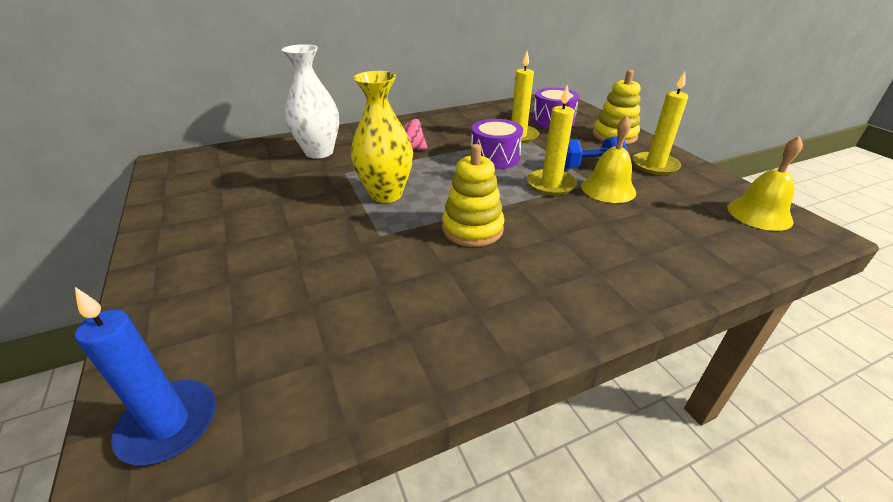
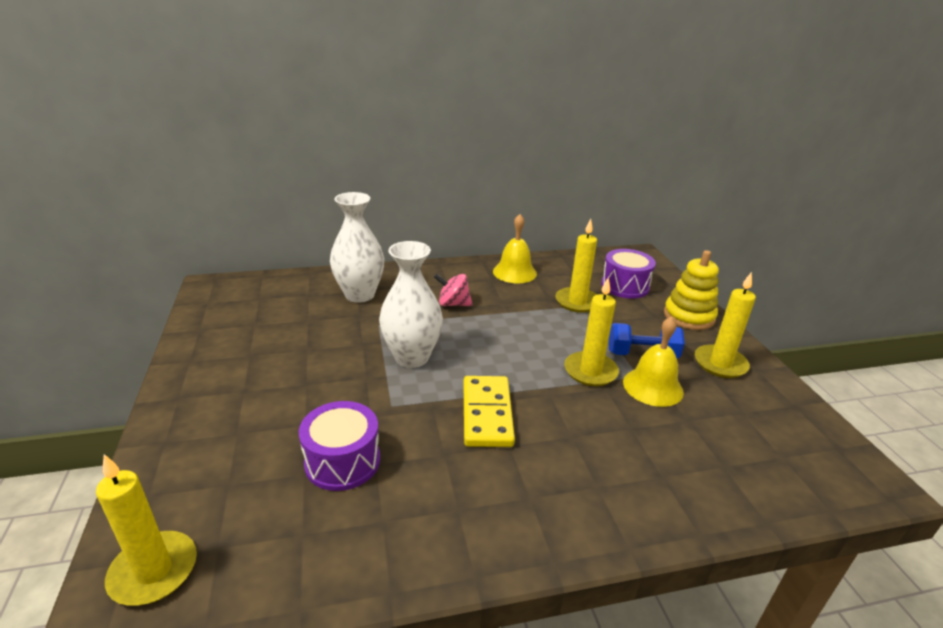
camera: 10 degrees right, 5 degrees down
(169, 424) = (154, 571): blue candle -> yellow candle
(386, 194) = (412, 357): yellow vase -> white vase
(472, 229) = (486, 414): yellow stacking toy -> yellow domino
(495, 158) = (541, 327): purple drum -> purple drum (342, 461)
(759, 214) = (817, 447): yellow bell -> yellow bell (514, 272)

